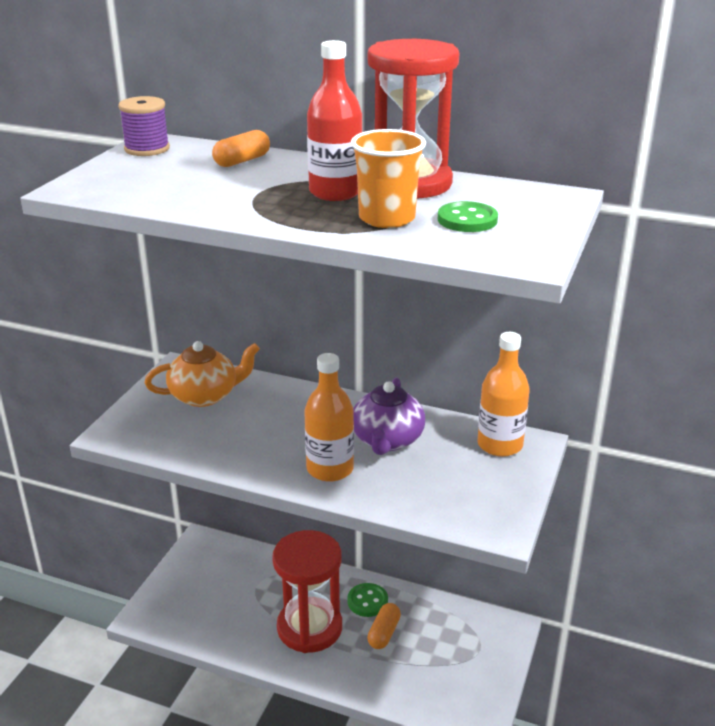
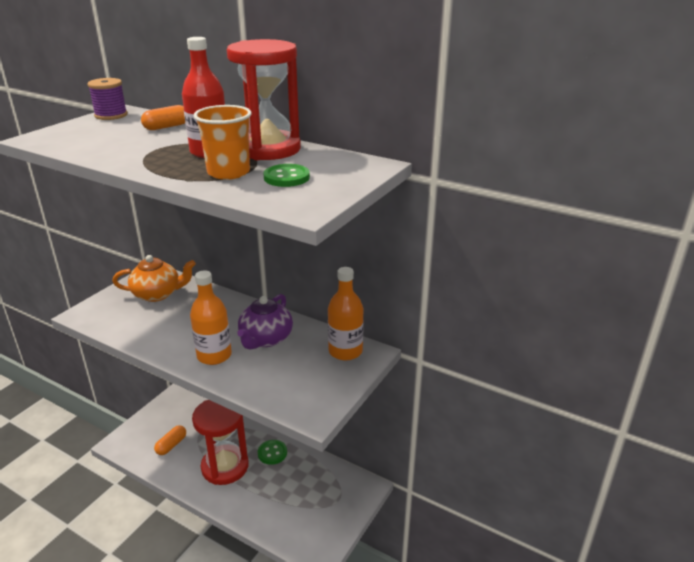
camera: 10 degrees right, 0 degrees up
(384, 633) = (275, 478): orange capsule -> orange capsule (171, 445)

